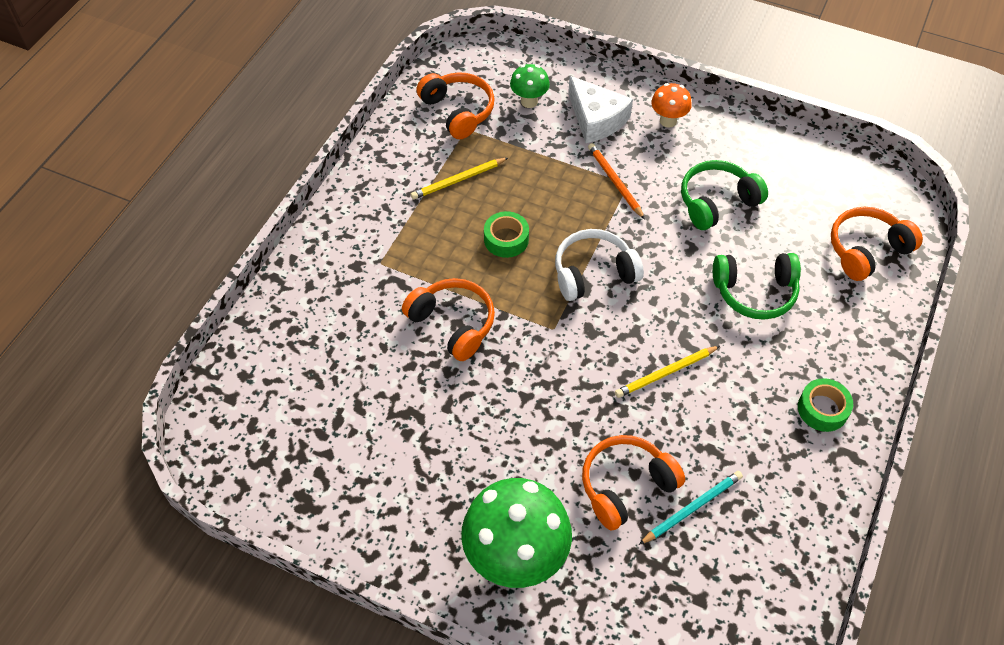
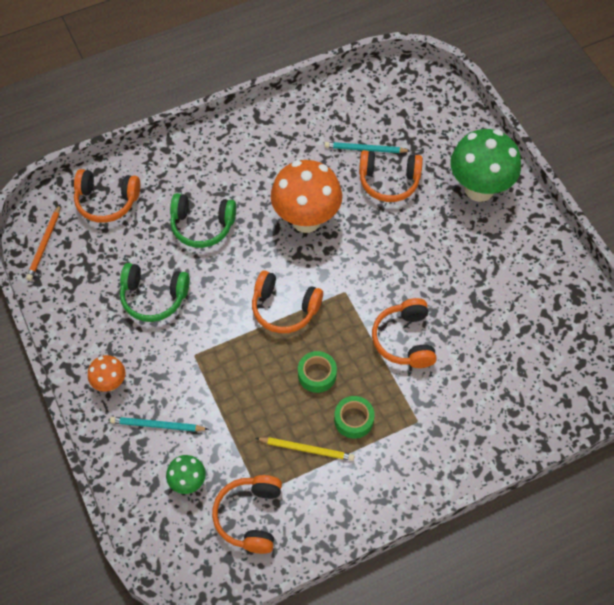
camera: 140 degrees left, 5 degrees up
(593, 273) = (284, 308): white headphones -> orange headphones
(596, 119) = (157, 425): white cheese -> turquoise pencil
(615, 182) = (201, 363): orange pencil -> orange pencil (44, 244)
(666, 373) = (306, 220): yellow pencil -> orange mushroom
(755, 292) = (202, 226): green headphones -> green headphones turned 150 degrees clockwise
(822, 409) = (244, 144): green tape -> green tape (353, 420)

